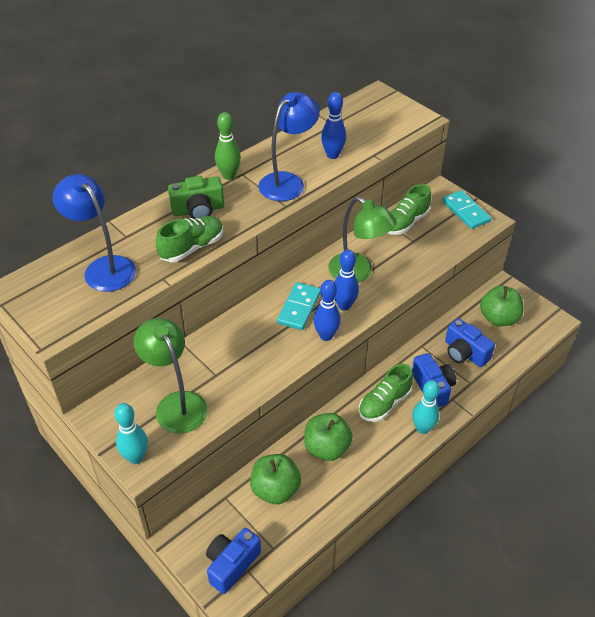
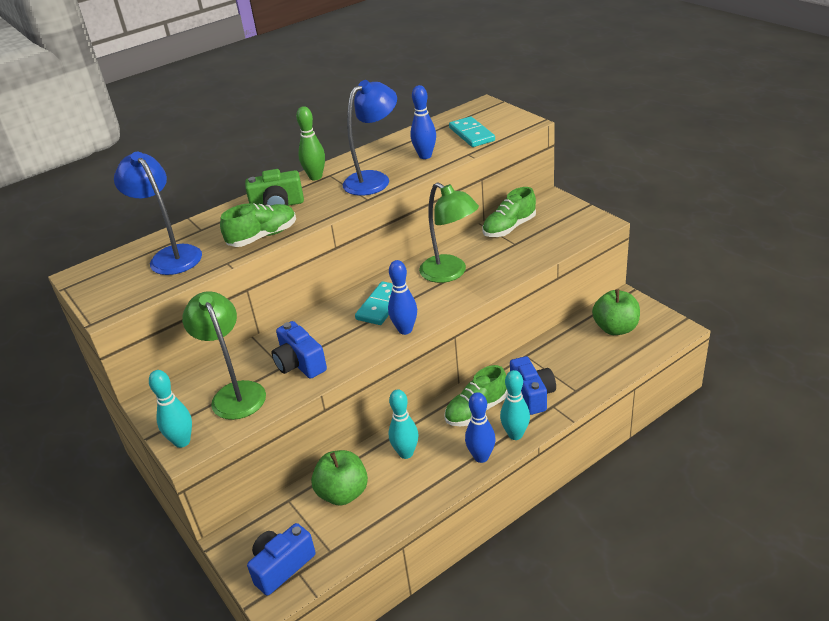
camera: 10 degrees right, 10 degrees down
(326, 448) = (406, 453): green apple -> turquoise bowling pin
(344, 306) = (430, 302): blue bowling pin -> blue bowling pin (481, 457)
(464, 353) = (573, 361): blue camera -> blue camera (299, 363)
(466, 211) = (576, 216): turquoise domino -> turquoise domino (472, 134)

